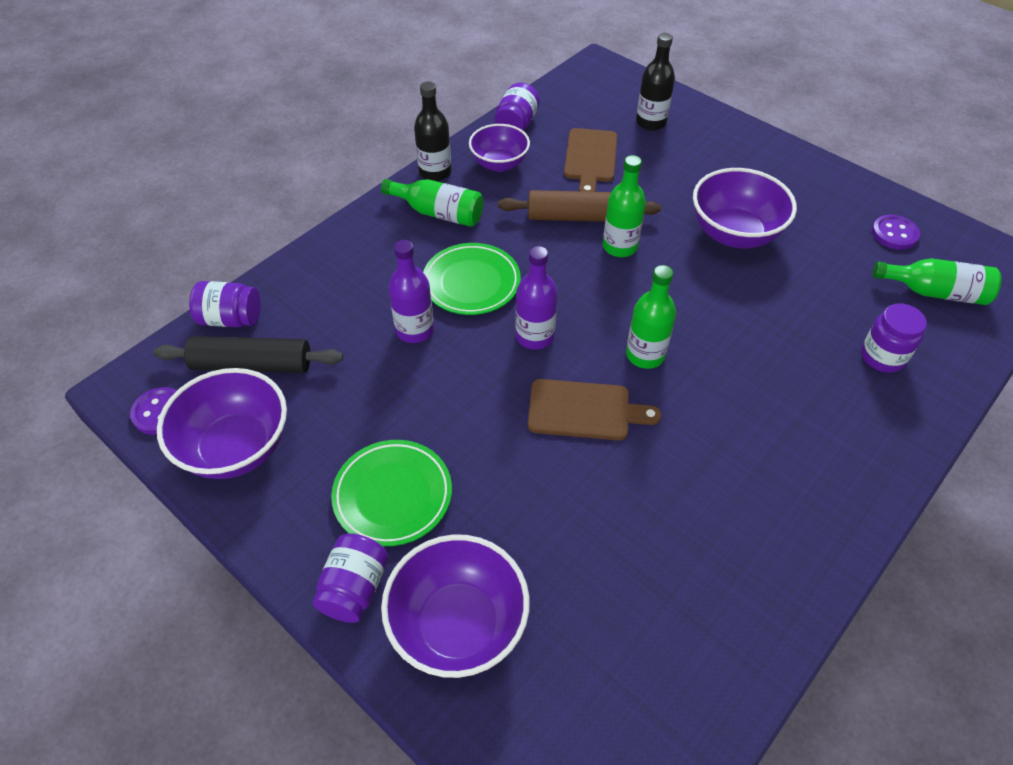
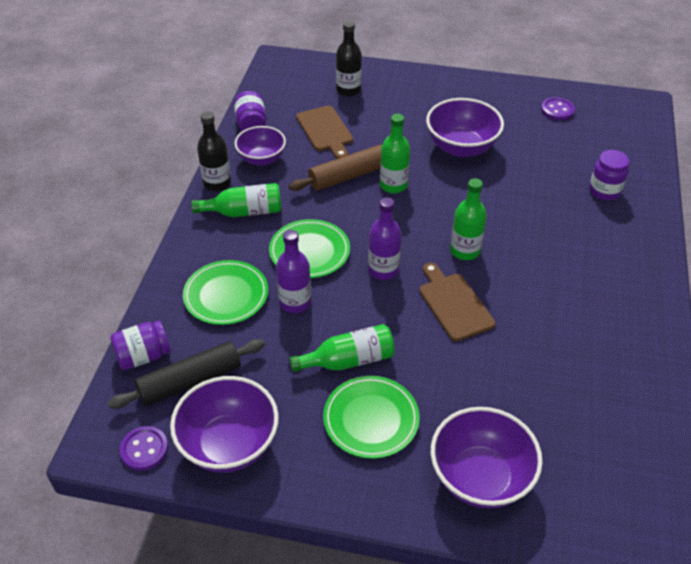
camera: 30 degrees left, 5 degrees down
(353, 292) = (226, 295): none -> green plate
(355, 588) = (394, 491): purple jar -> none
(584, 410) = (454, 304): brown cutting board -> brown cutting board turned 90 degrees counterclockwise
(935, 292) = (605, 138): green bottle -> green bottle (348, 360)

